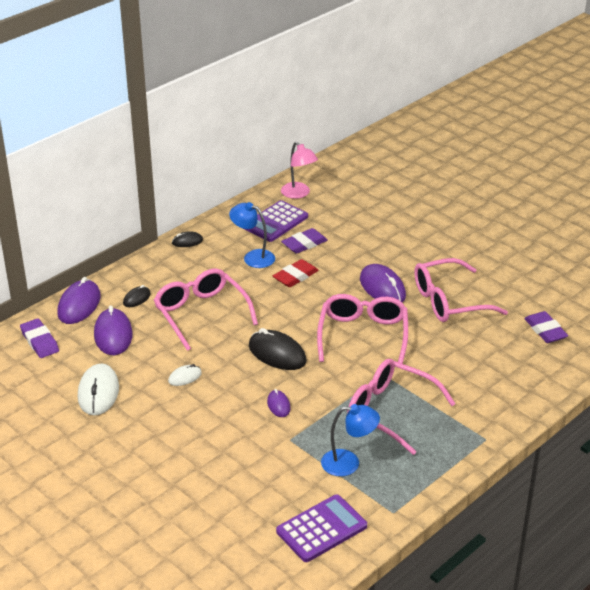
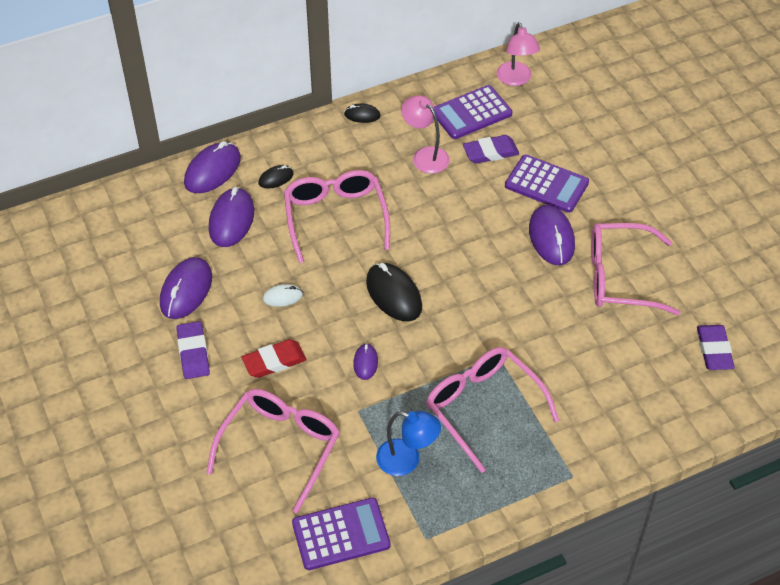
camera: 20 degrees right, 15 degrees up
(40, 341) = (154, 207): purple eraser -> purple eraser (193, 353)
(98, 393) = (186, 290): white mouse -> purple mouse
(253, 257) = (425, 155): blue lamp -> pink lamp
(295, 276) = (460, 195): red eraser -> red eraser (274, 361)
(359, 255) = (546, 184): none -> purple calculator
(363, 336) = (499, 298): pink glasses -> pink glasses (280, 448)

